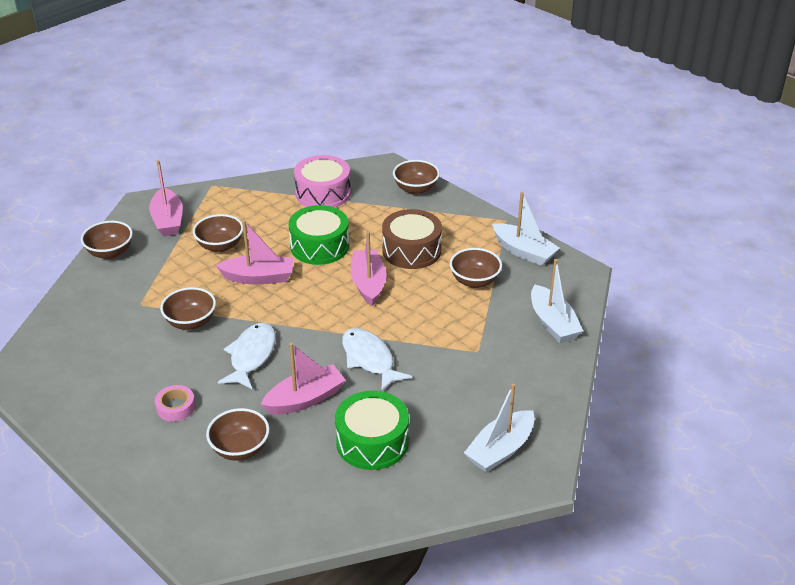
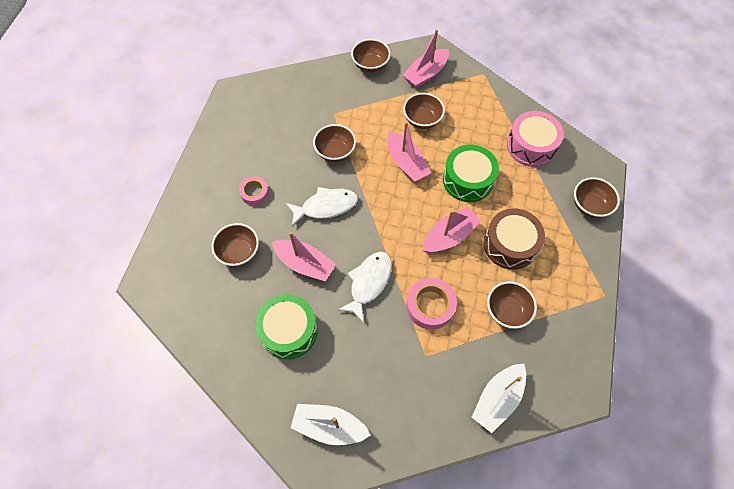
camera: 60 degrees right, 25 degrees up
(430, 327) = (430, 306): none -> pink tape
(523, 252) = (573, 331): white boat -> none

